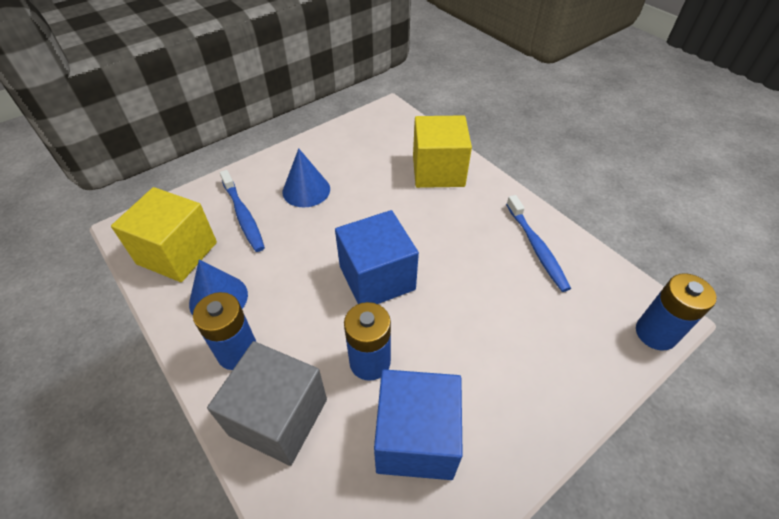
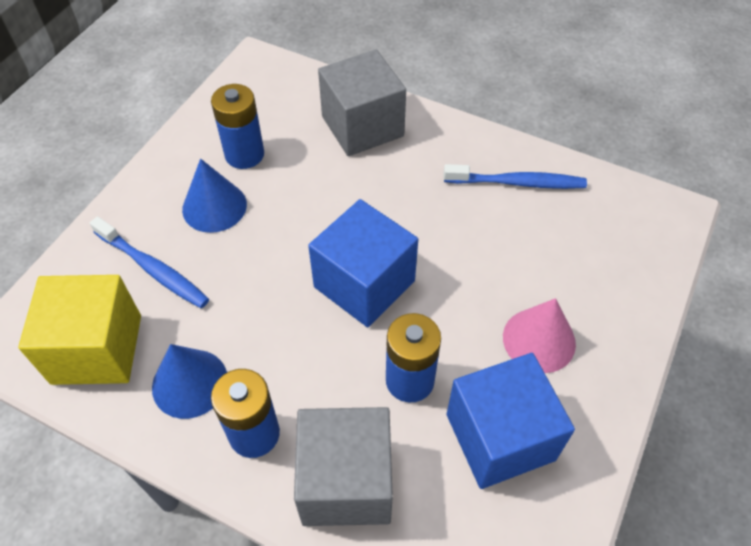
camera: 25 degrees left, 5 degrees up
(438, 171) = (362, 126): yellow cube -> grey cube
(490, 374) = (539, 340): none -> pink cone
(536, 247) = (517, 183): blue toothbrush -> blue toothbrush turned 45 degrees counterclockwise
(655, 333) = (671, 233): blue battery -> blue battery (244, 154)

